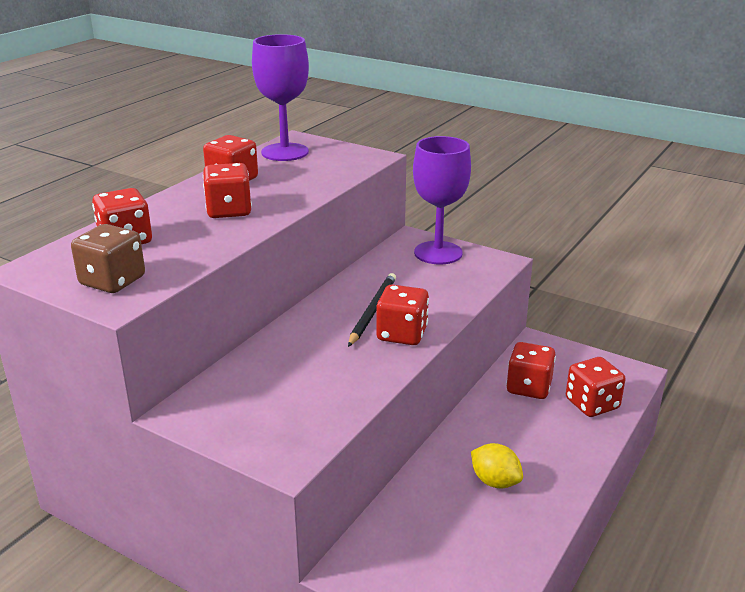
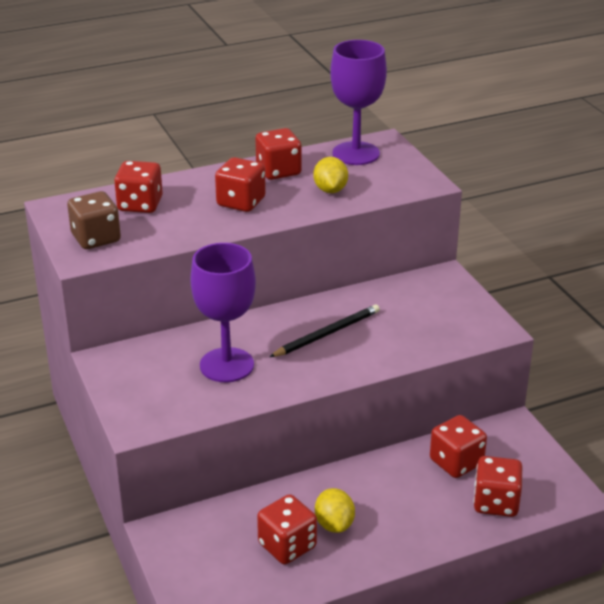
camera: 35 degrees right, 5 degrees up
(299, 181) = (330, 190): none -> yellow lemon
(402, 334) = (326, 364): red dice -> red dice (287, 546)
(438, 253) = (449, 300): purple goblet -> purple goblet (226, 365)

